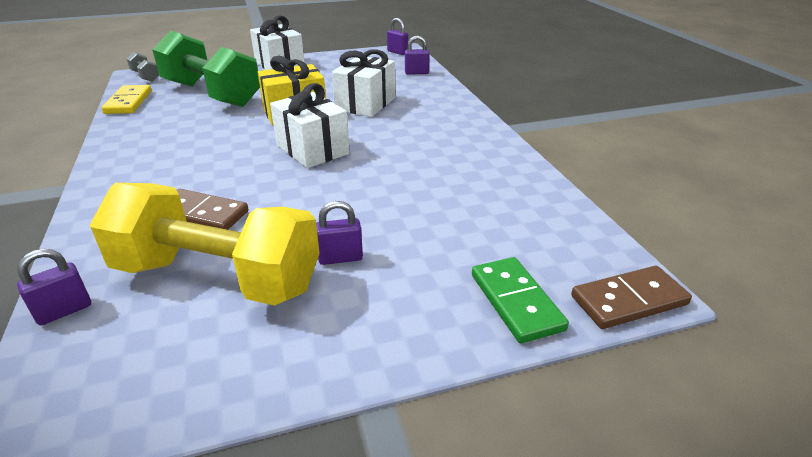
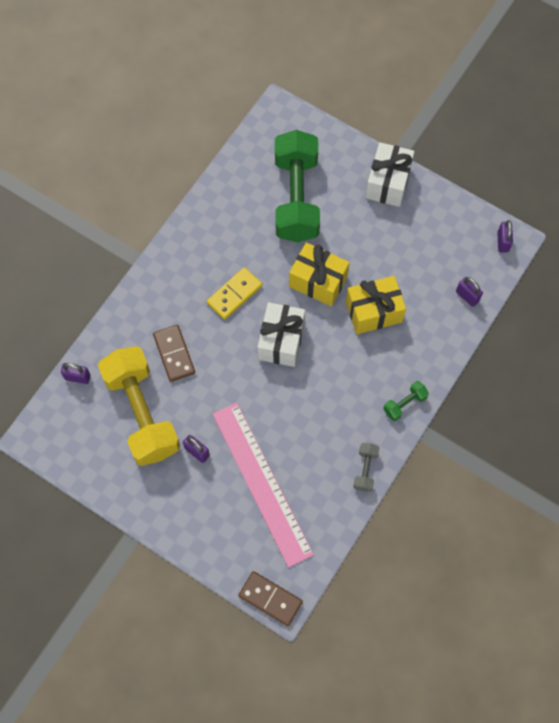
camera: 50 degrees right, 35 degrees up
(128, 102) = (239, 163): yellow domino -> yellow domino (234, 294)
(145, 76) = (282, 119): grey dumbbell -> grey dumbbell (365, 469)
(365, 104) = (373, 312): white gift -> yellow gift
(448, 229) = (261, 483): none -> pink ruler
(470, 122) = (404, 404): none -> green dumbbell
(516, 302) = (229, 551): green domino -> none

